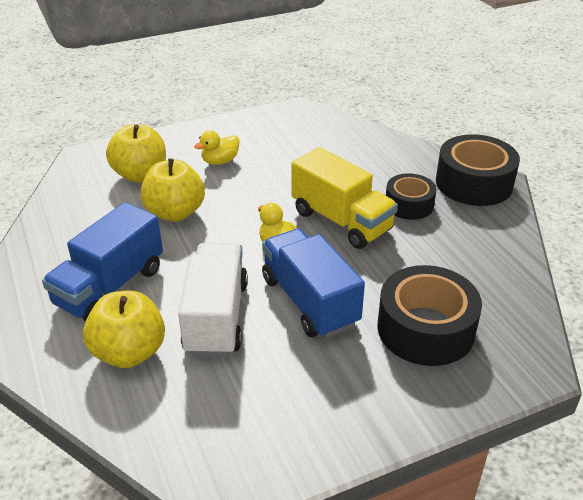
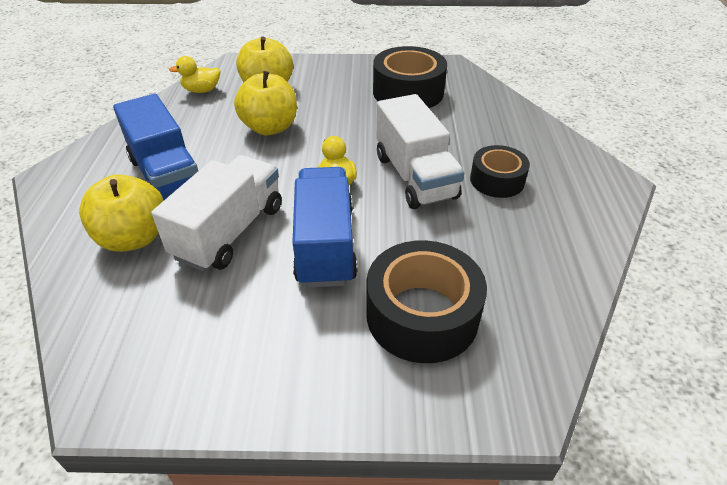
camera: 25 degrees right, 5 degrees up
(110, 286) = (167, 175): blue truck -> blue truck turned 90 degrees counterclockwise
(220, 161) = (343, 94): yellow duck -> yellow duck (202, 90)
(341, 221) = (415, 177): yellow truck -> white truck
(474, 183) = (585, 177): black tape -> black tape (408, 92)

